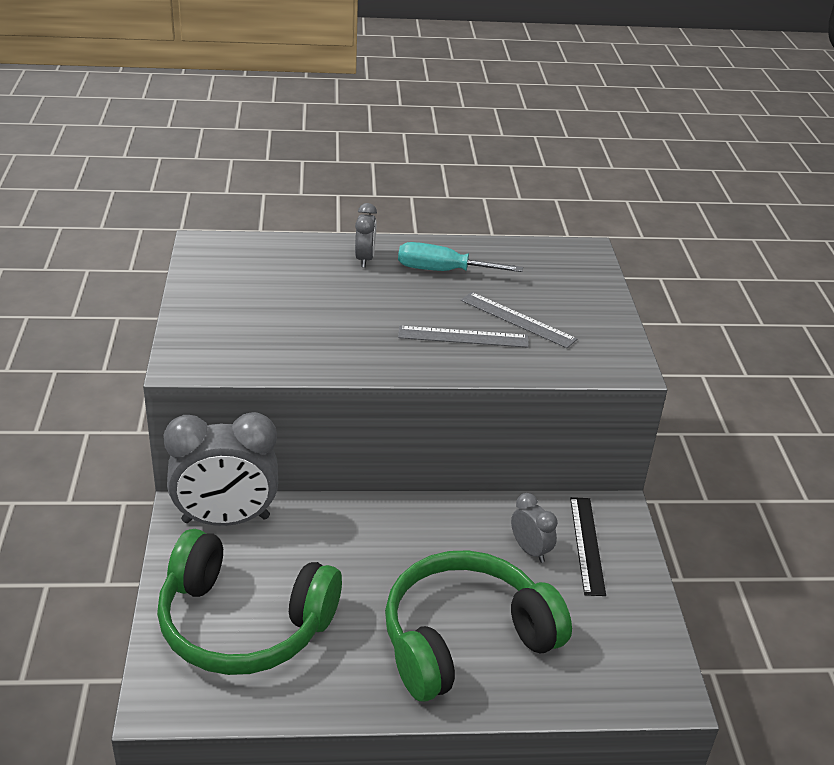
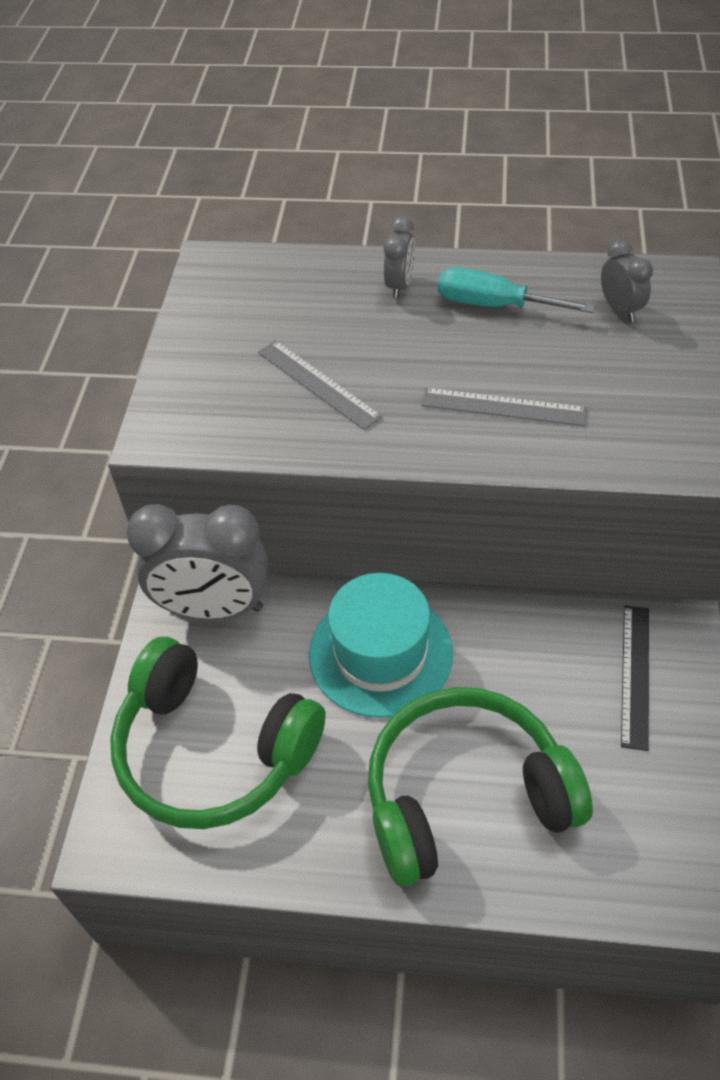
camera: 15 degrees right, 15 degrees up
(377, 543) = (380, 653): none -> turquoise hat
(517, 319) = (578, 382): grey ruler -> grey ruler (318, 384)
(530, 550) = (563, 677): grey clock -> grey clock (620, 309)

